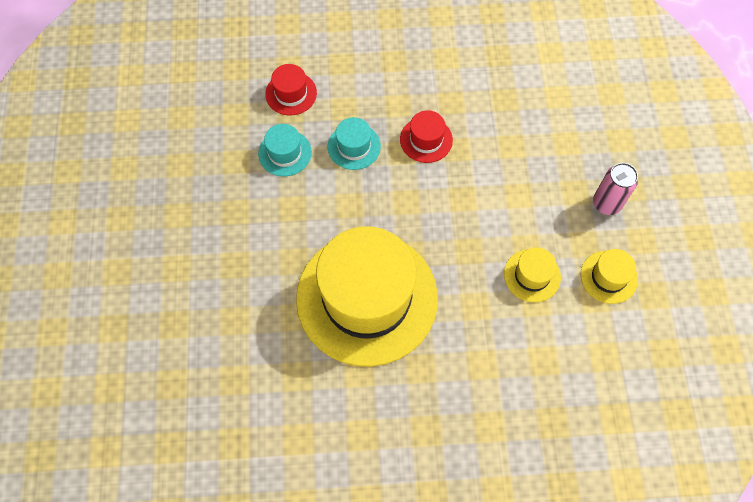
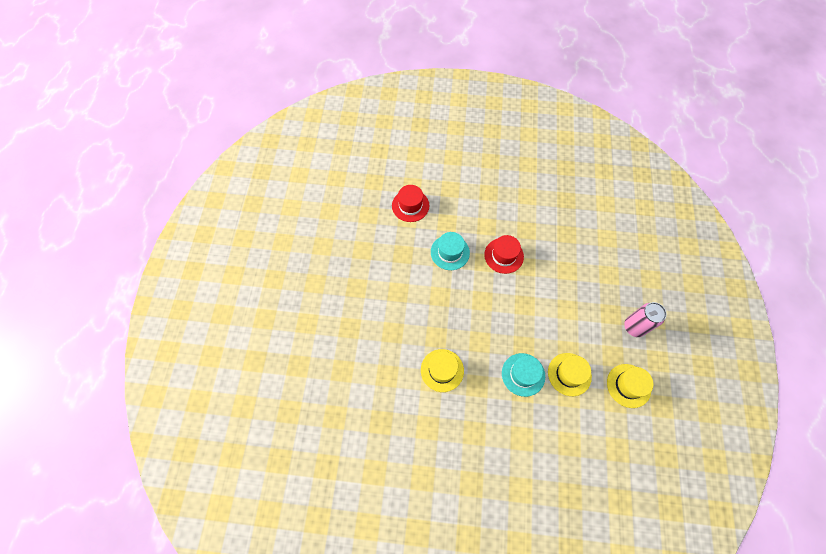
camera: 10 degrees right, 0 degrees up
(285, 153) = (399, 249): turquoise hat -> turquoise hat (523, 374)
(367, 298) = (442, 370): yellow hat -> yellow hat, size x0.41

